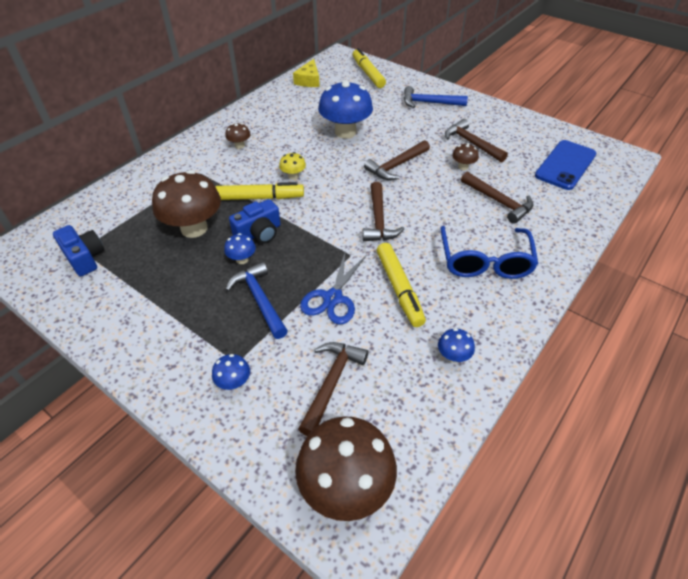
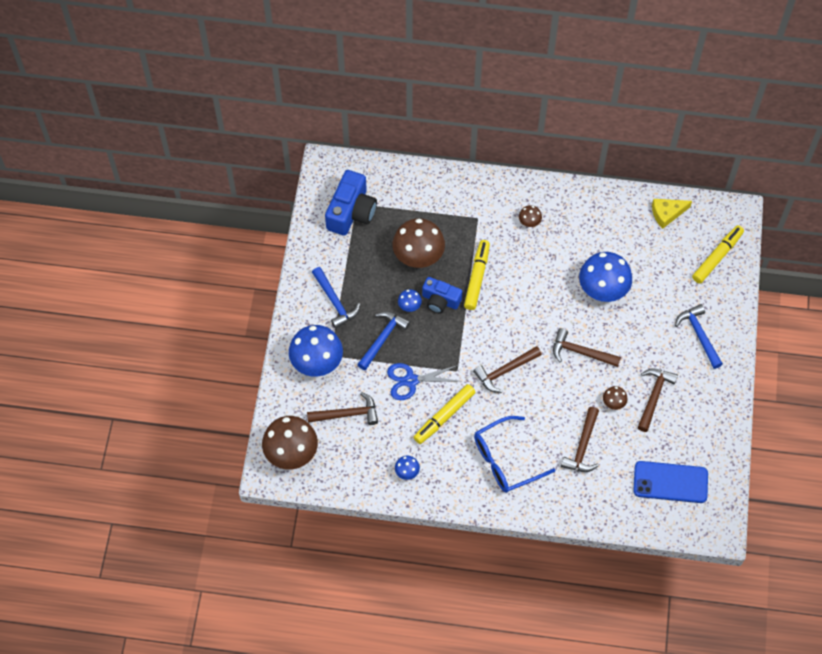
camera: 60 degrees right, 15 degrees up
(84, 258) = (351, 212): blue camera -> blue camera, size x1.55
(172, 323) = (335, 302): none -> blue hammer
(234, 382) = (317, 363): blue mushroom -> blue mushroom, size x2.22
(260, 198) = (477, 277): yellow marker -> yellow marker turned 135 degrees counterclockwise
(293, 176) = (517, 285): yellow mushroom -> none

